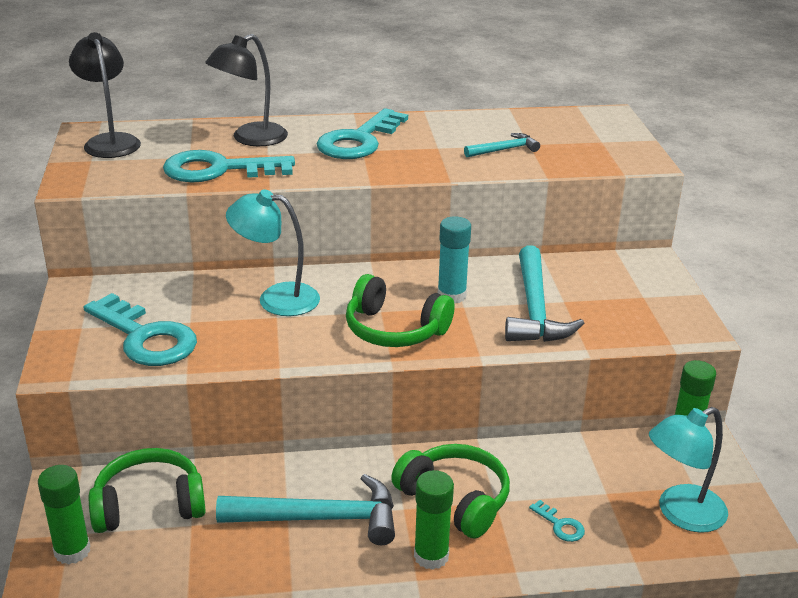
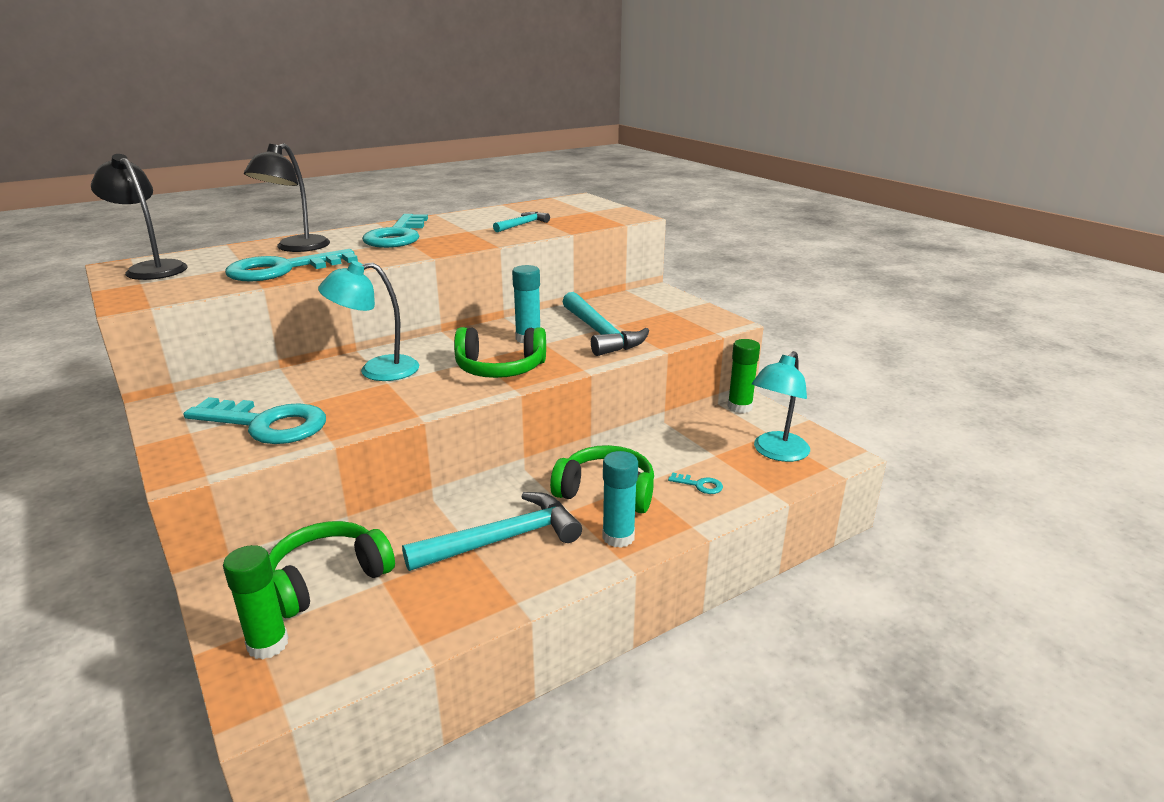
camera: 25 degrees left, 5 degrees down
(431, 556) = (618, 537): green glue stick -> turquoise glue stick

